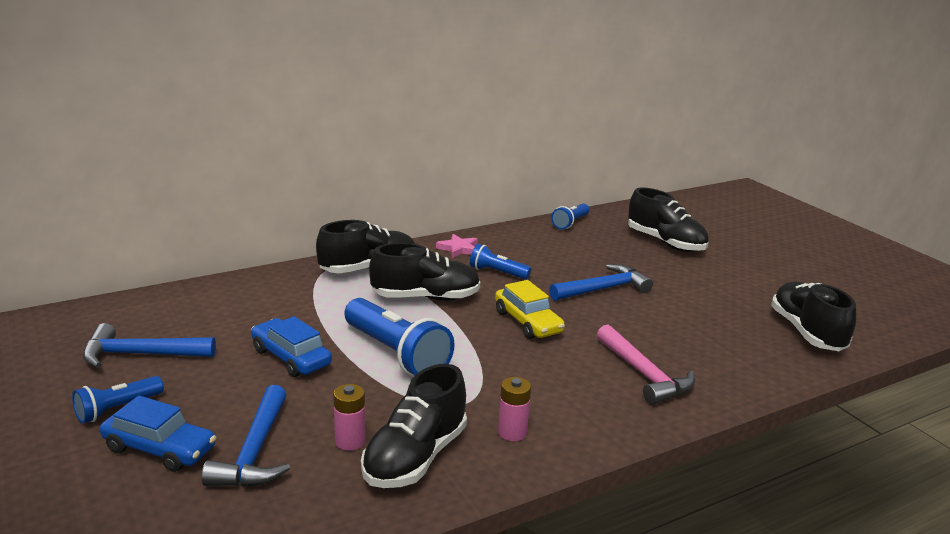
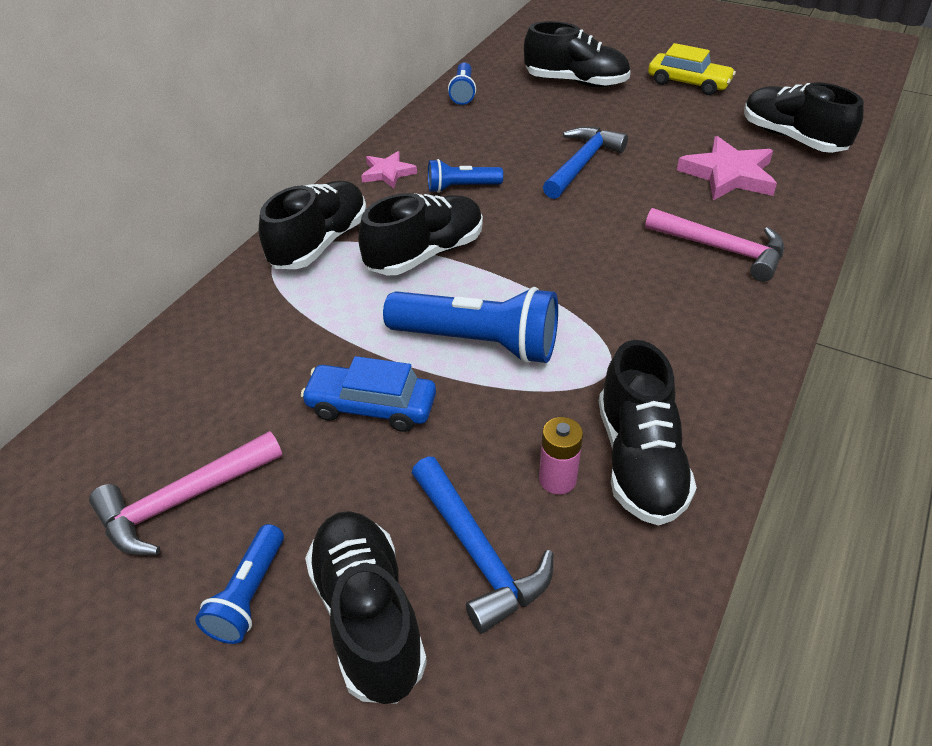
camera: 30 degrees left, 20 degrees up
(141, 354) = (183, 501): blue hammer -> pink hammer
(159, 449) = (368, 617): blue car -> black shoe
(512, 432) = (689, 379): pink battery -> none
(527, 322) = (558, 237): yellow car -> yellow car (688, 83)
(715, 335) = (728, 175): none -> pink star

